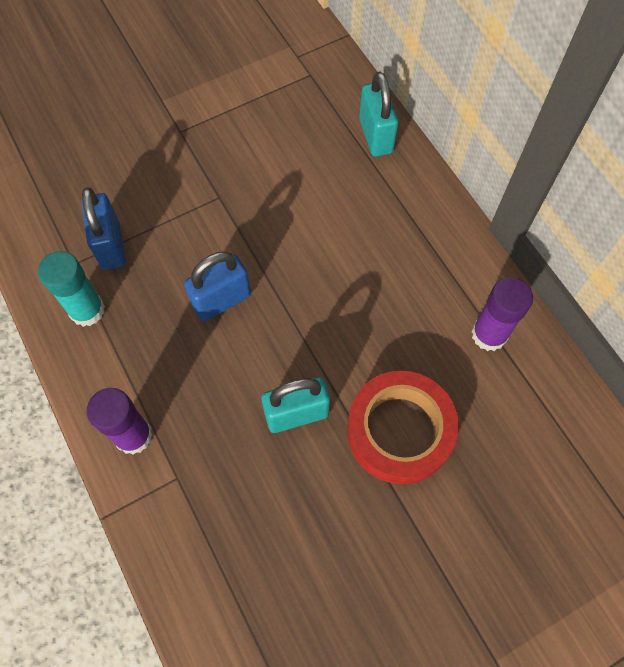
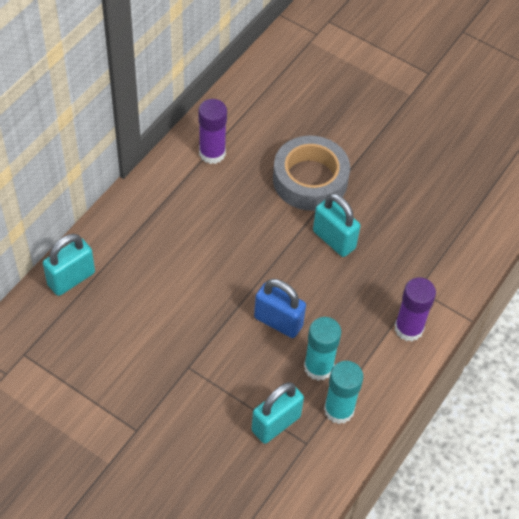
camera: 120 degrees left, 10 degrees down
(111, 246) = (276, 423): blue padlock -> turquoise padlock
(145, 314) = (318, 367): none -> turquoise glue stick
(399, 431) = (310, 179): red tape -> grey tape

